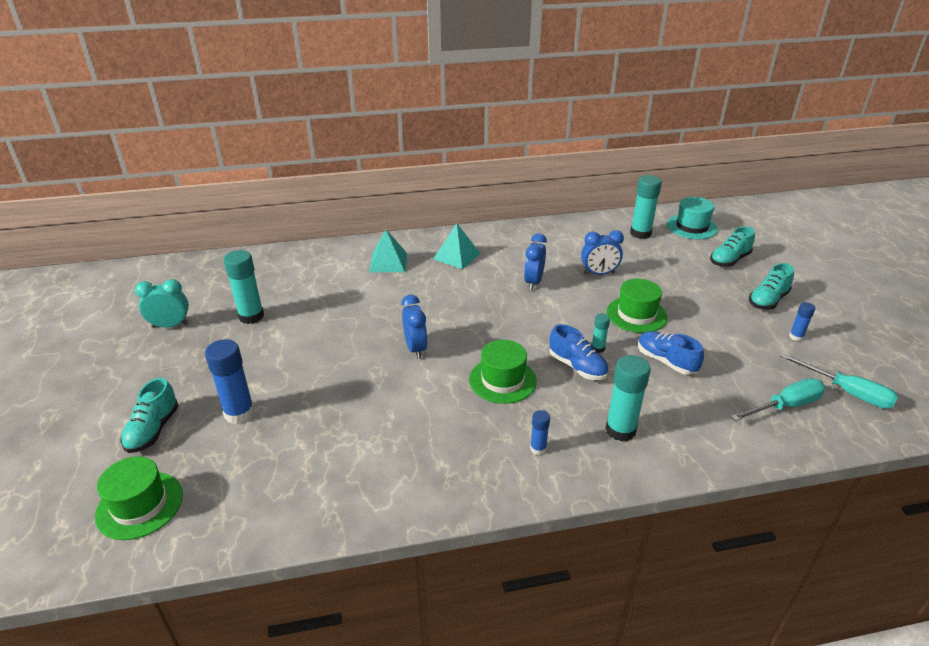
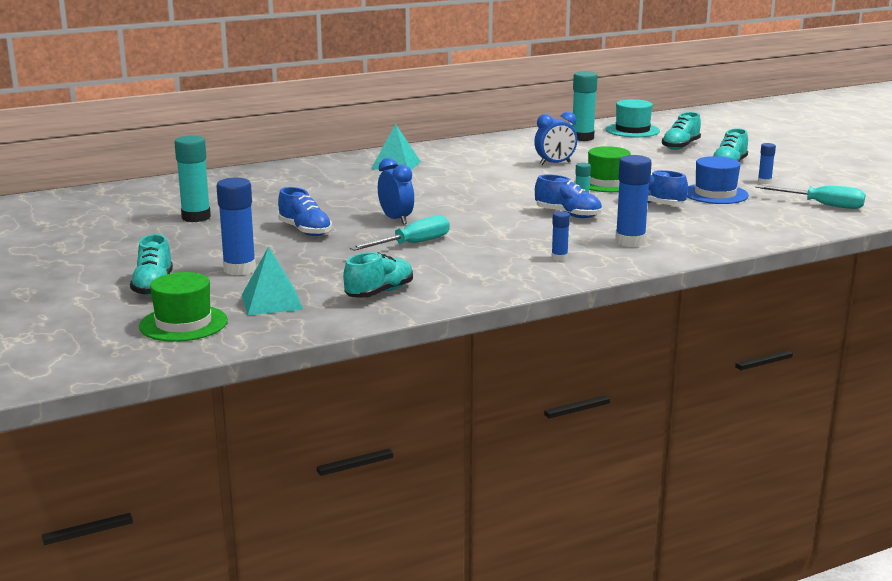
camera: 15 degrees left, 15 degrees down
(170, 325) = (106, 230): turquoise clock -> none
(328, 355) = (305, 231): none -> blue shoe
(339, 483) = (379, 293): none -> turquoise shoe
(388, 262) = (322, 174): turquoise pyramid -> turquoise pyramid (271, 302)
(502, 380) = (499, 228): green hat -> none
(533, 282) = (490, 173): blue clock -> none
(620, 430) = (630, 241): turquoise glue stick -> blue glue stick
(737, 352) = (715, 194): none -> blue hat
(785, 406) = (771, 216): turquoise screwdriver -> turquoise screwdriver (412, 244)

